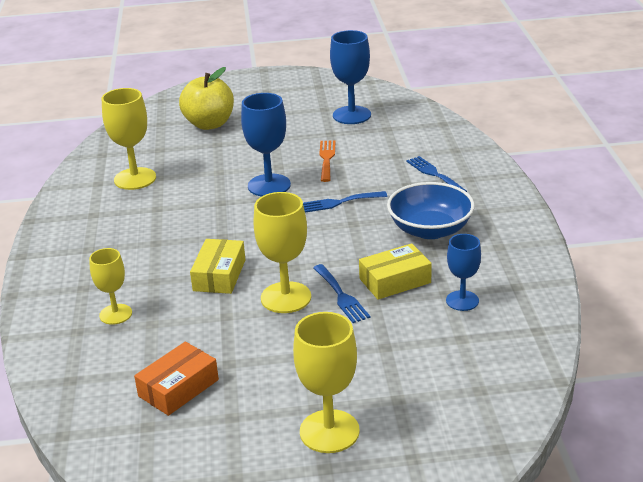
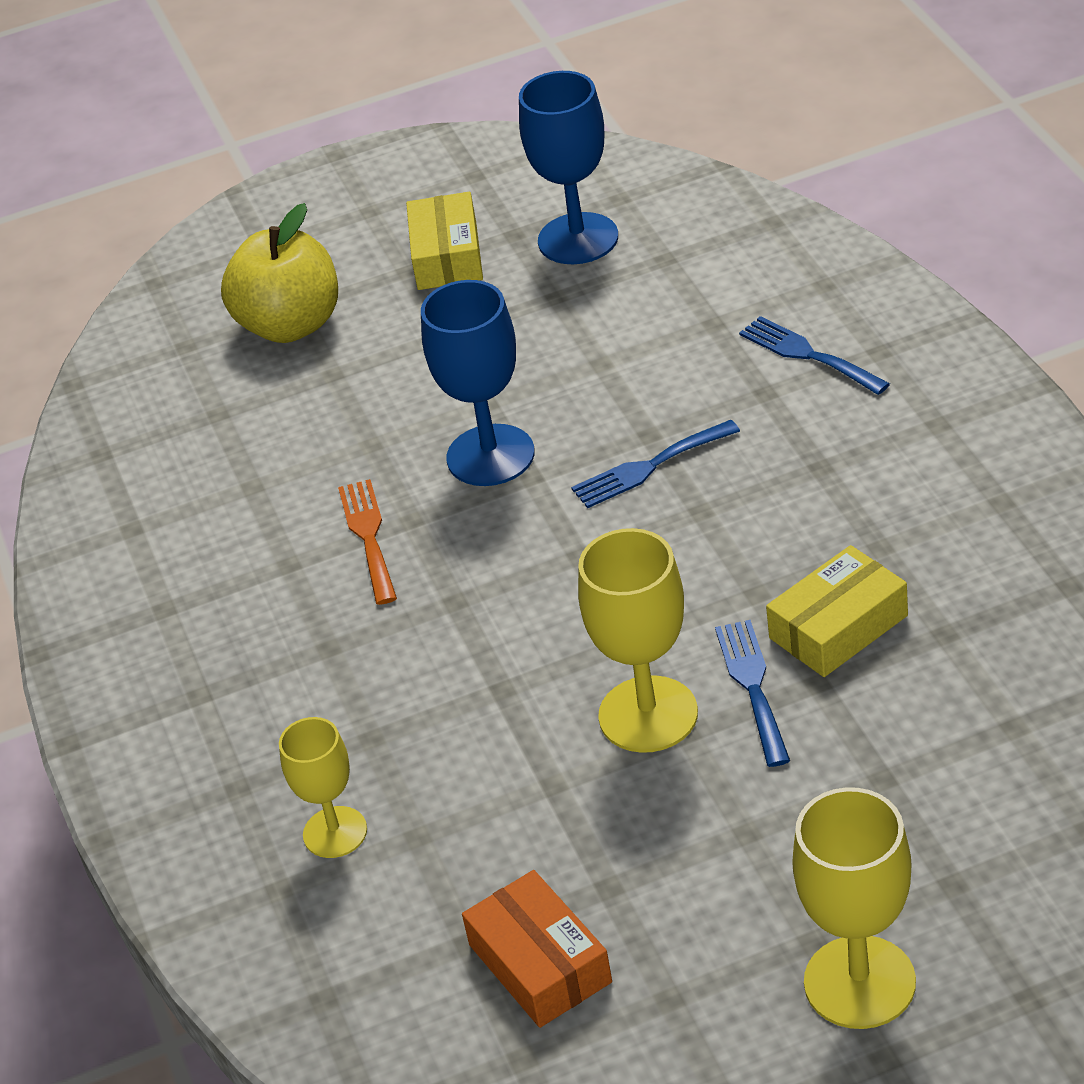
camera: 10 degrees left, 10 degrees up
(135, 179) = (204, 500): yellow goblet -> none
(178, 388) = (540, 963): orange box -> orange box turned 60 degrees counterclockwise
(219, 275) = (495, 694): yellow box -> yellow box (447, 256)
(326, 159) = (577, 363): orange fork -> orange fork (368, 536)
(341, 296) = (752, 686): blue fork -> blue fork turned 150 degrees counterclockwise
(430, 230) = (855, 492): blue bowl -> none
(462, 301) = (982, 642): blue goblet -> none

